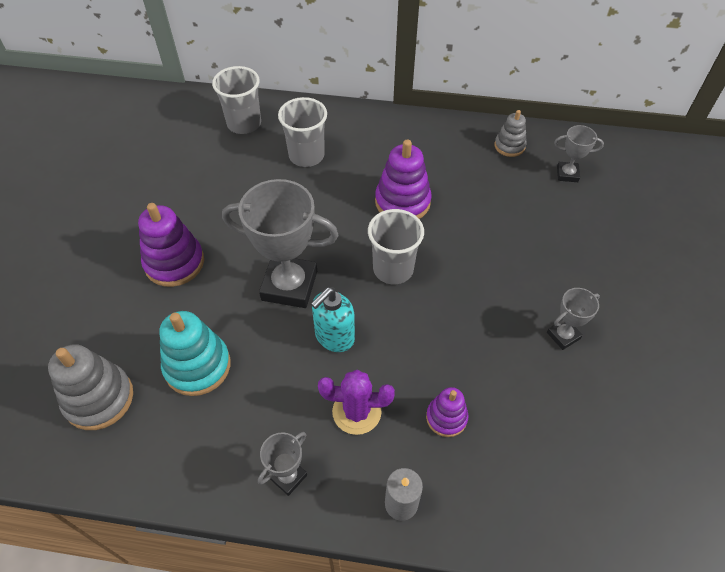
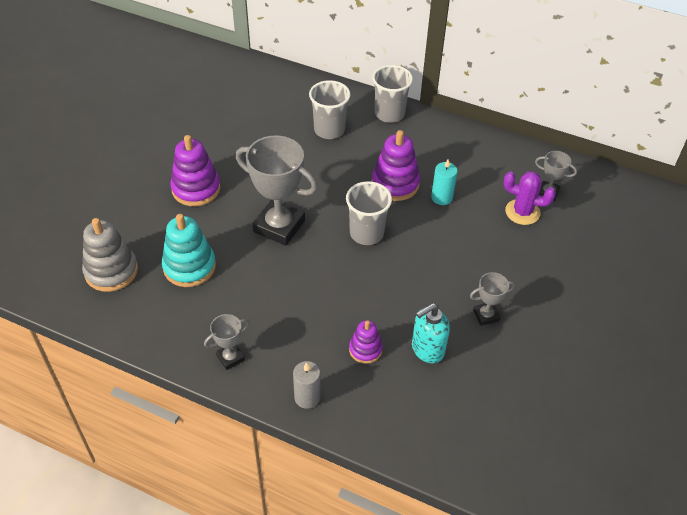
camera: 15 degrees right, 5 degrees down
(244, 124) = (287, 93): grey cup -> grey cup (389, 114)
(334, 337) = (300, 271): turquoise soap dispenser -> turquoise soap dispenser (427, 349)
(356, 411) = (298, 328): purple cactus -> purple cactus (522, 212)
(459, 206) = (442, 197): none -> turquoise candle
(509, 146) = (507, 159): grey stacking toy -> none

